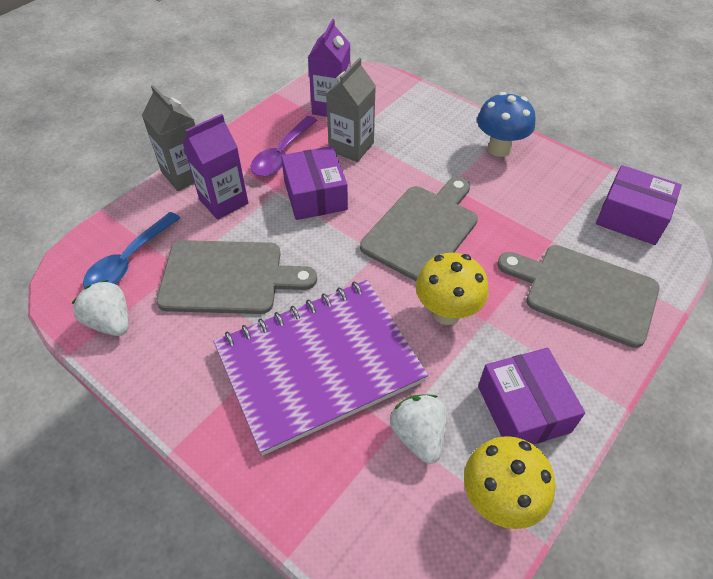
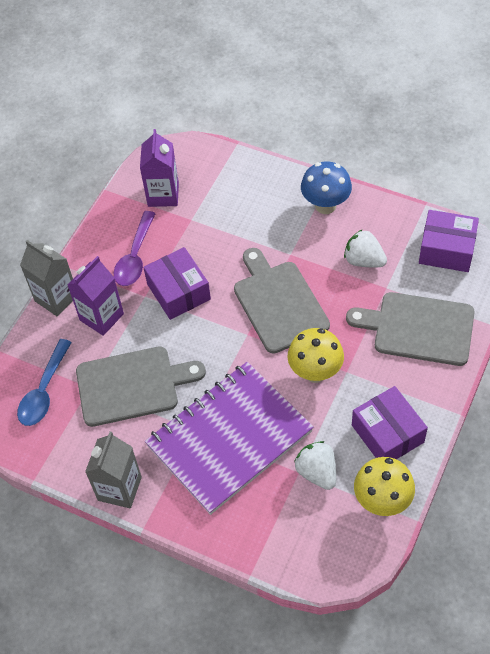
camera: 10 degrees left, 5 degrees up
(111, 322) = (53, 446): white strawberry -> white strawberry (364, 260)
(351, 147) = (194, 234): grey carton -> grey carton (119, 488)
(423, 230) = (279, 303): grey cutting board -> grey cutting board turned 45 degrees counterclockwise

